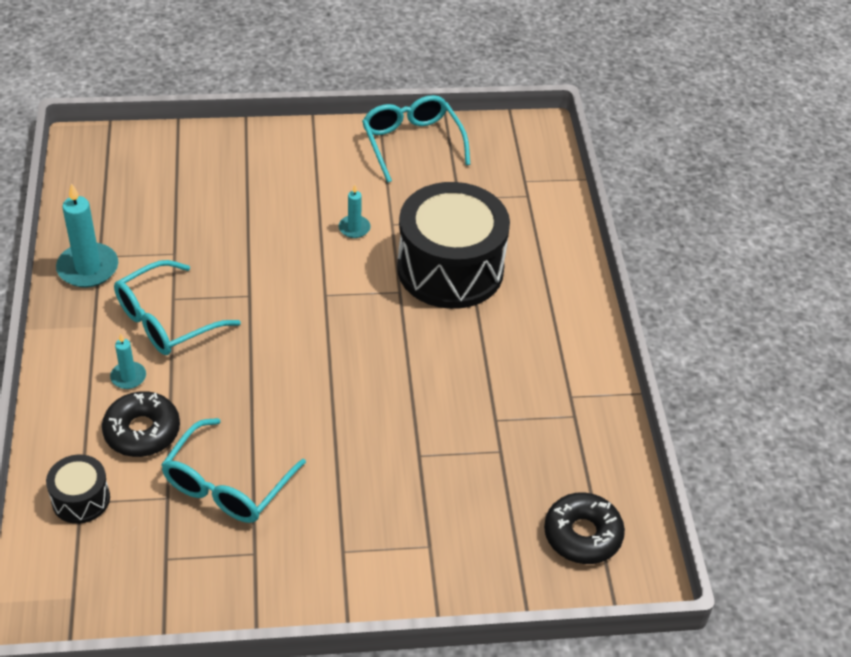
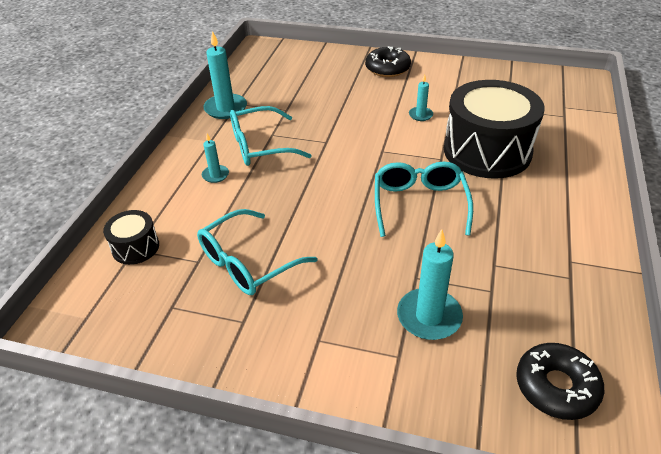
camera: 25 degrees right, 5 degrees down
(142, 431) = (205, 211): black donut -> black donut (387, 68)
(412, 143) = (482, 74): turquoise glasses -> turquoise glasses (419, 204)
(446, 496) = (429, 316): none -> turquoise candle

